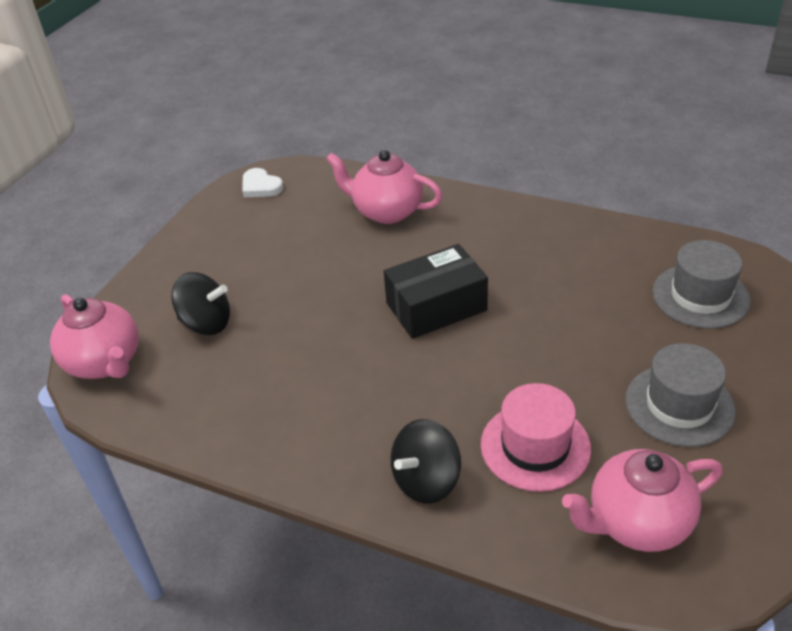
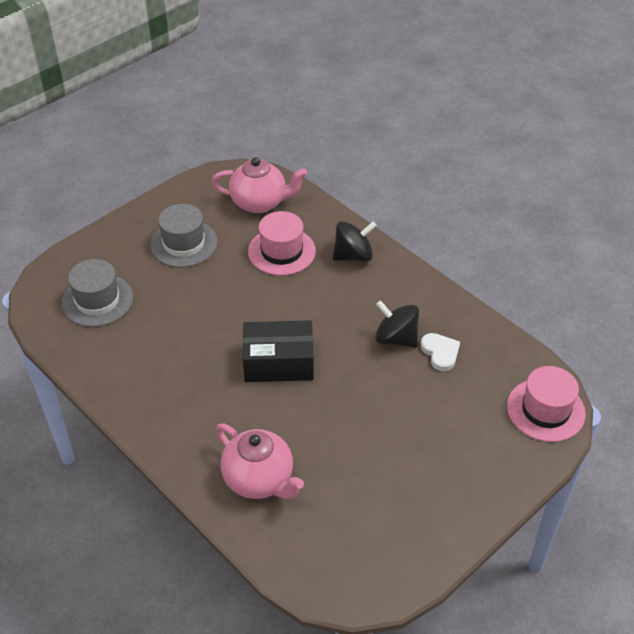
camera: 160 degrees left, 5 degrees up
(105, 363) = (545, 410): pink teapot -> pink hat
(206, 323) = (459, 417): black spinning top -> black spinning top (396, 338)
(261, 186) = (365, 575): white heart -> white heart (440, 353)

